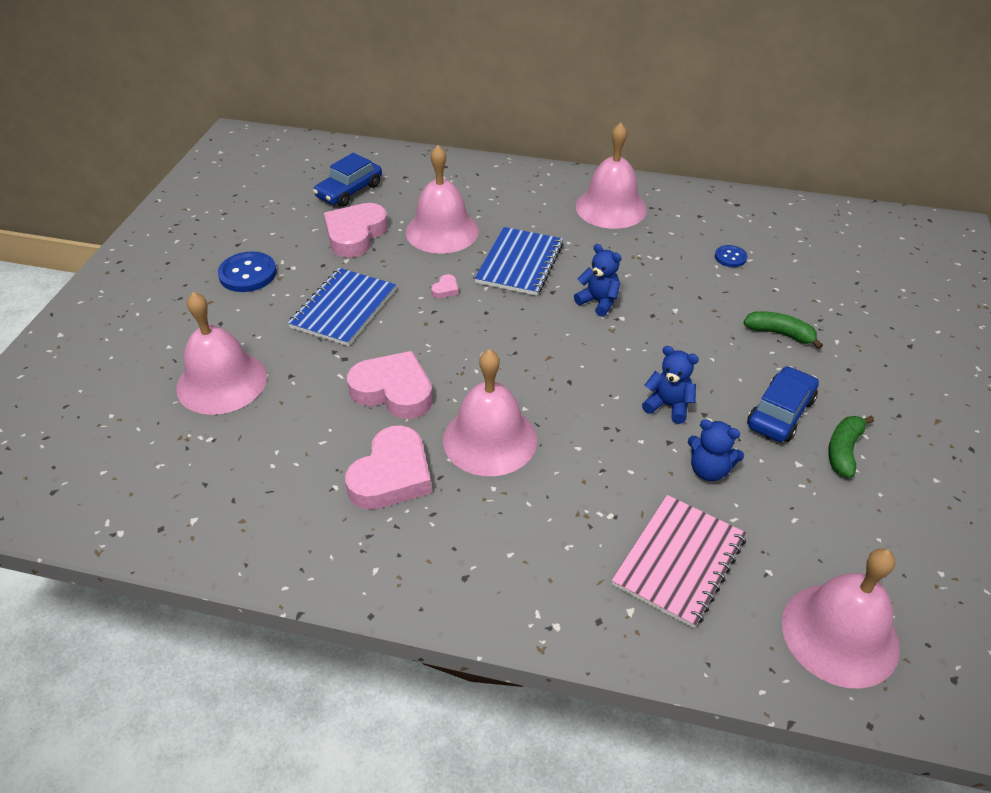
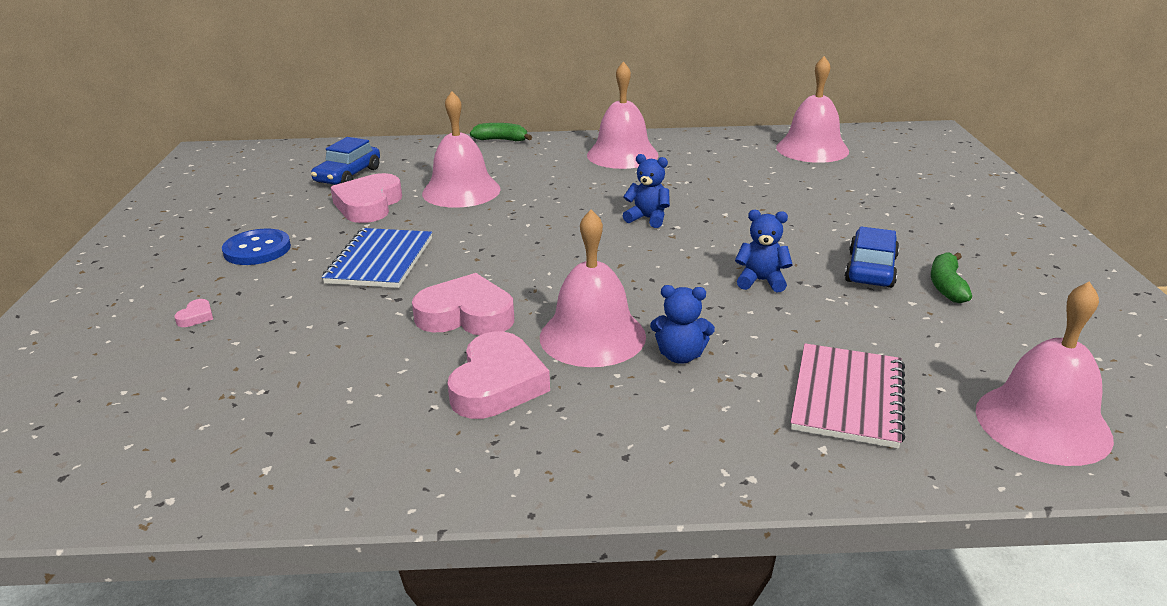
camera: 15 degrees left, 15 degrees down
(221, 382) = (258, 340): pink bell -> pink bell (812, 149)
(445, 289) = (486, 231): pink heart -> pink heart (196, 317)
(520, 263) = (554, 203): blue notebook -> none
(709, 470) = (831, 321): blue teddy bear -> blue teddy bear (680, 356)
(730, 257) = (754, 172): blue button -> none
(780, 334) = (833, 216): green banana -> green banana (501, 140)

